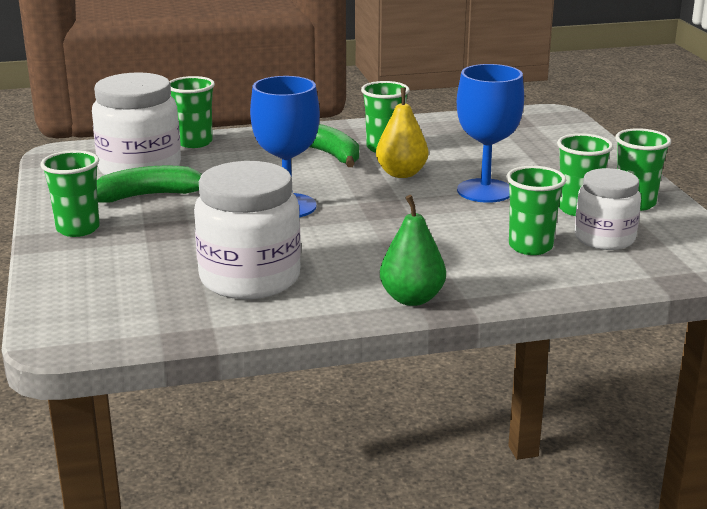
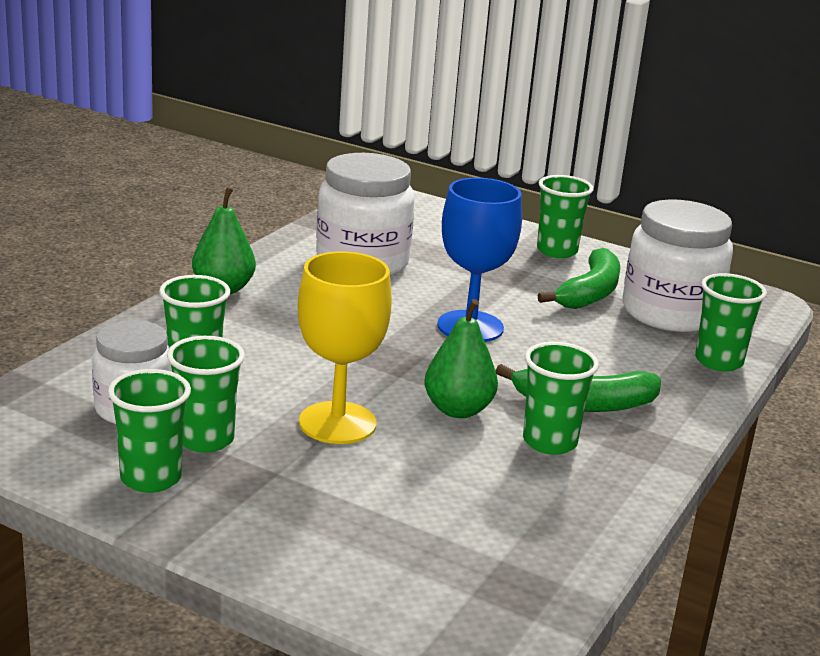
camera: 130 degrees right, 0 degrees up
(401, 173) = (458, 410): yellow pear -> green pear
(485, 191) = (337, 423): blue goblet -> yellow goblet

